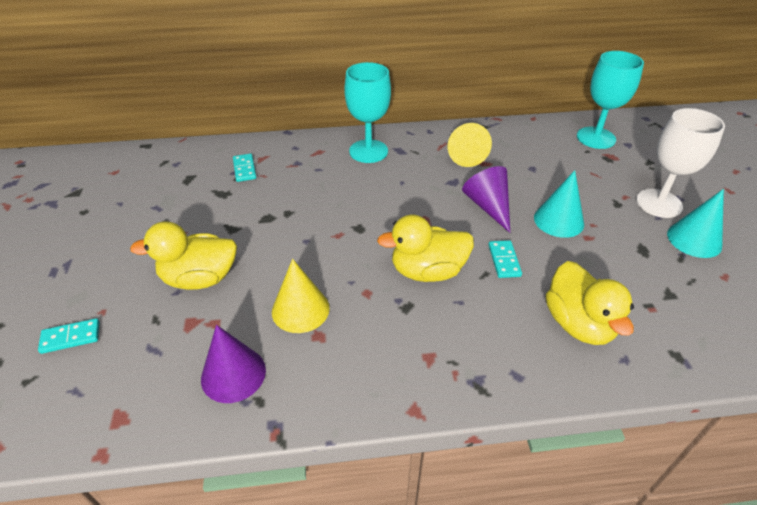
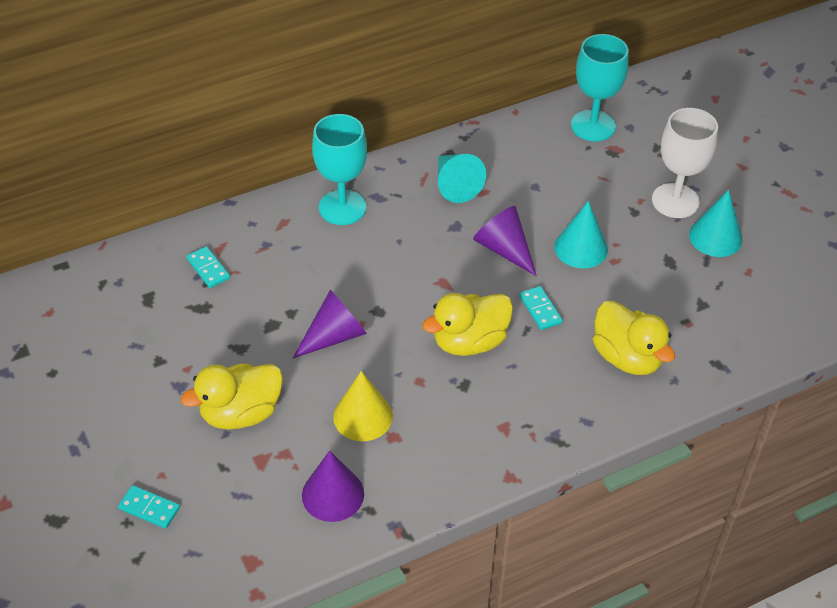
camera: 20 degrees left, 5 degrees up
(70, 337) = (149, 508): turquoise domino -> turquoise domino turned 60 degrees clockwise
(312, 238) = (334, 336): none -> purple cone
(465, 154) = (455, 185): yellow cone -> turquoise cone

